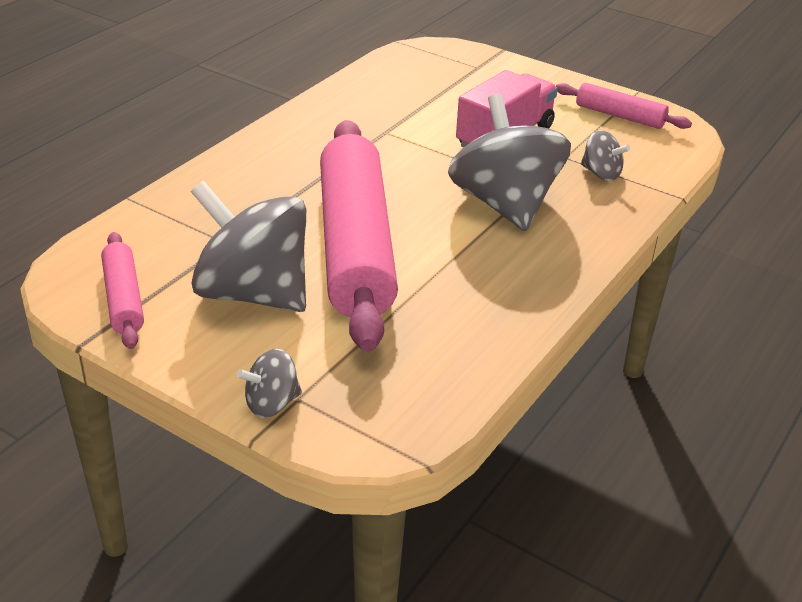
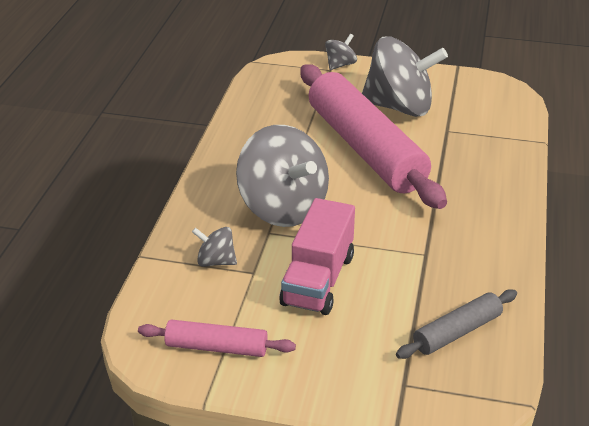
camera: 160 degrees right, 0 degrees up
(123, 299) = (464, 87): pink rolling pin -> none
(410, 81) = (457, 332): none -> grey rolling pin

